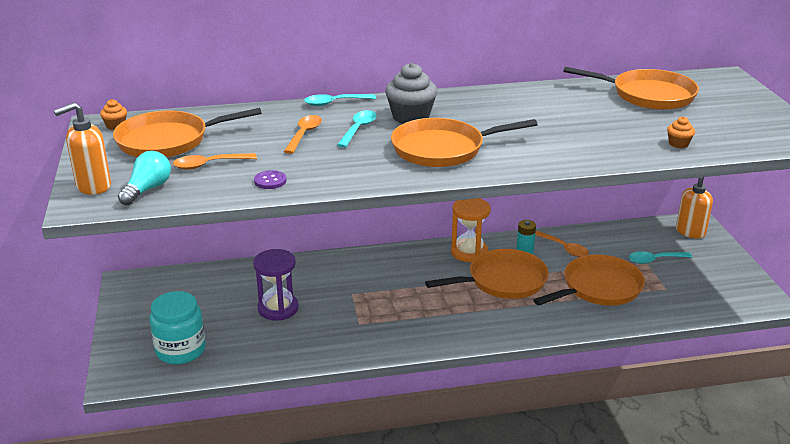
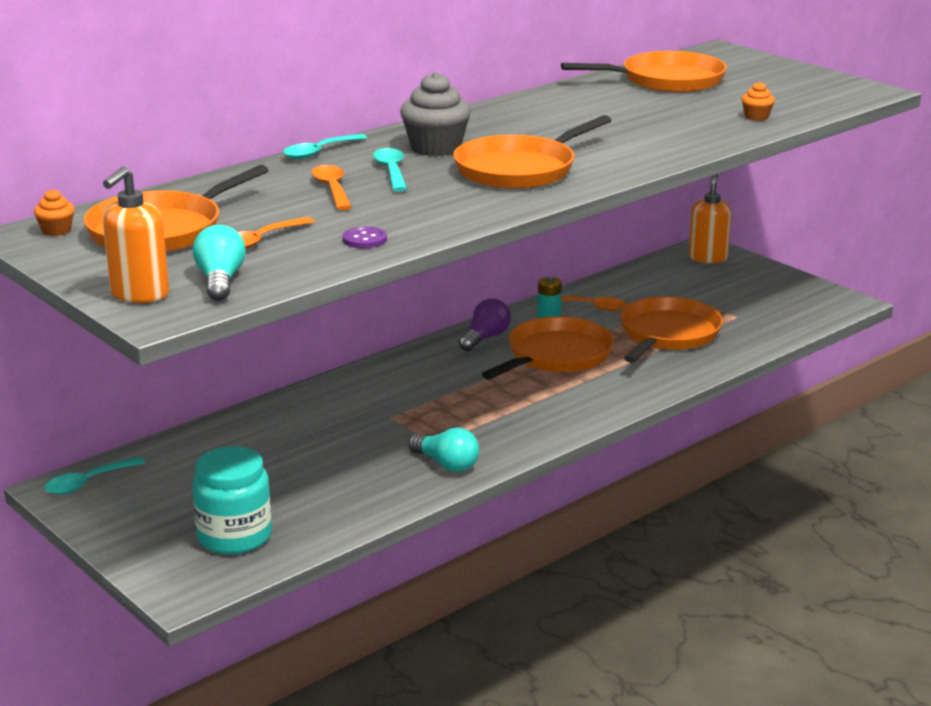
camera: 30 degrees left, 5 degrees down
(278, 308) = (312, 457): purple hourglass -> none
(350, 342) = (446, 464): none -> turquoise light bulb
(469, 252) = (485, 338): orange hourglass -> purple light bulb
(654, 260) = (698, 293): turquoise spoon -> turquoise spoon (88, 483)

